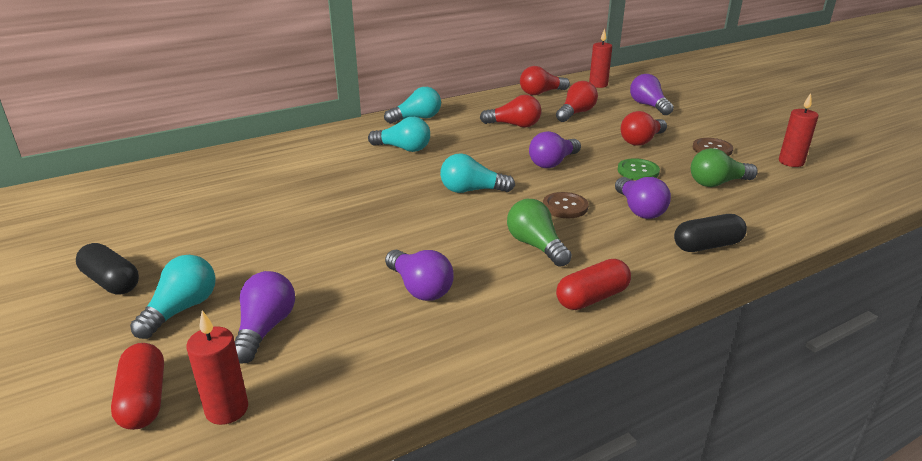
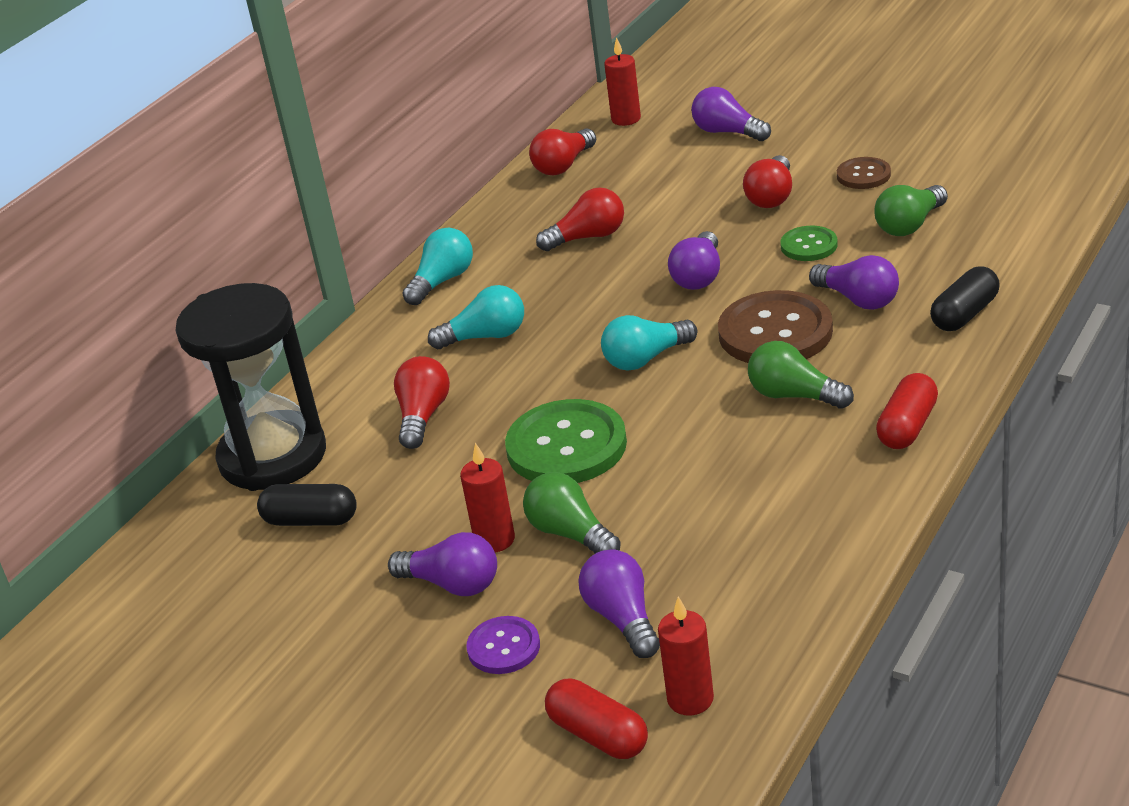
camera: 25 degrees left, 5 degrees up
(111, 282) = (373, 664): black capsule -> black capsule (311, 520)
(181, 309) = (503, 647): turquoise light bulb -> purple button
(232, 160) = (273, 456): none -> black hourglass
(307, 263) = (570, 534): none -> green light bulb
(370, 216) = (566, 446): none -> green button
(420, 288) = (727, 500): purple light bulb -> purple light bulb (452, 584)
(565, 207) = (775, 332): brown button -> brown button, size x1.88
(576, 113) = (647, 183): red light bulb -> red light bulb (423, 416)
(791, 162) = (964, 159): red candle -> red candle (494, 540)

